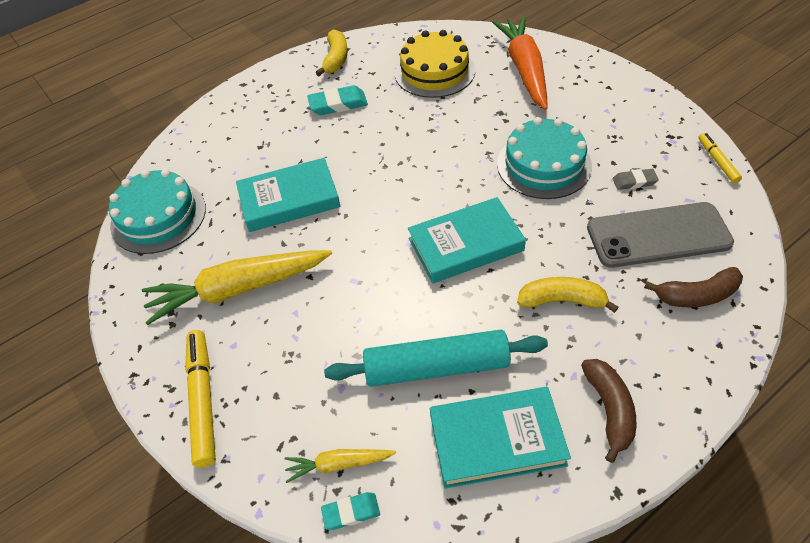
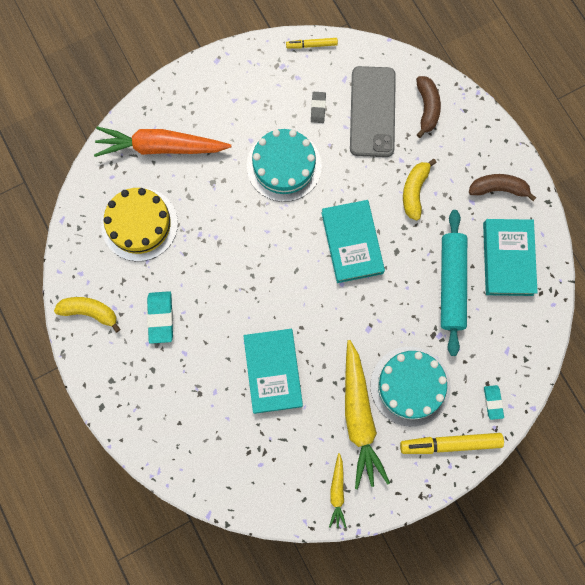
camera: 85 degrees left, 25 degrees up
(158, 217) = (266, 485): turquoise cake -> turquoise cake (410, 386)
(338, 464) = (509, 356): yellow carrot -> yellow carrot (337, 492)
(351, 512) = (540, 352): turquoise eraser -> turquoise eraser (493, 402)

